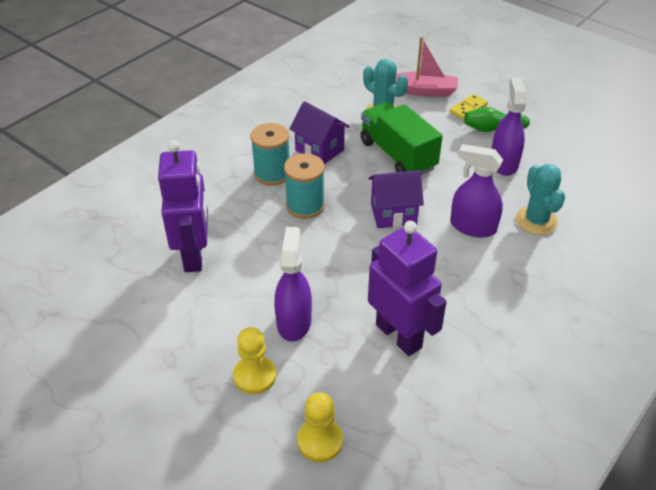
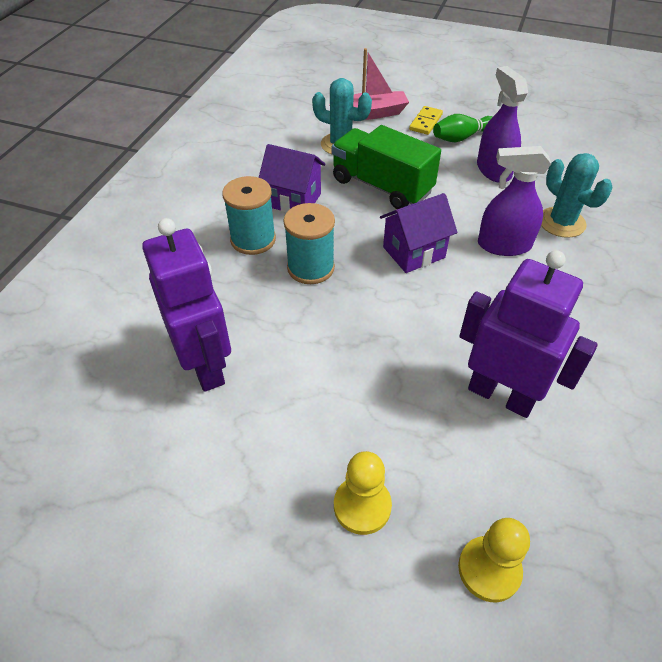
camera: 20 degrees left, 5 degrees up
(294, 322) = (372, 416): purple spray bottle -> none

